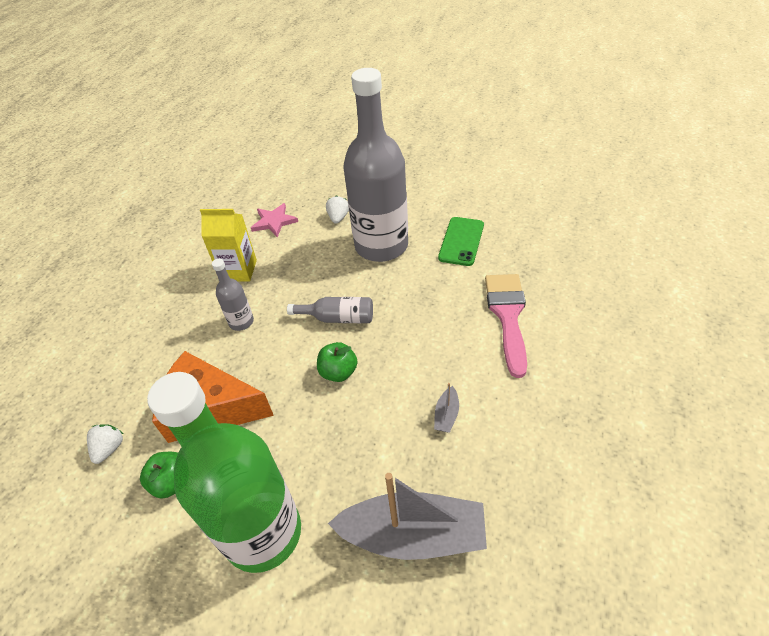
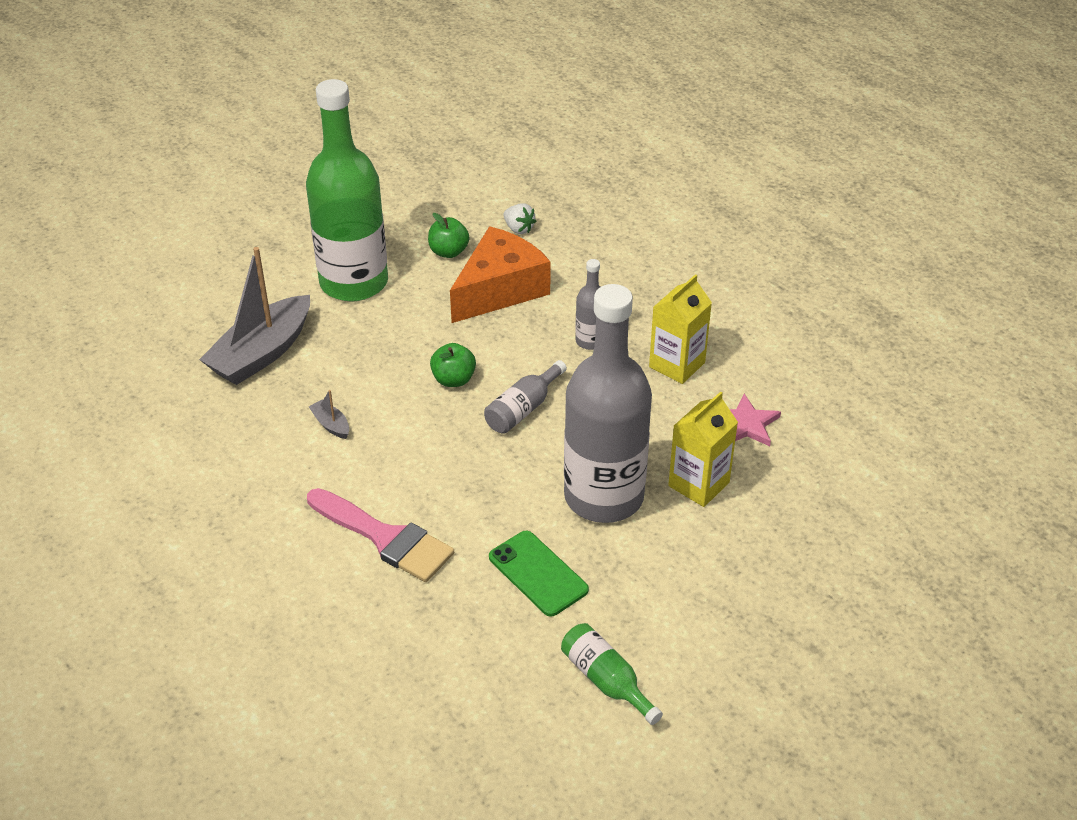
camera: 120 degrees right, 5 degrees down
(338, 218) = (698, 484): white strawberry -> yellow carton
(496, 189) = (606, 681): none -> green bottle

